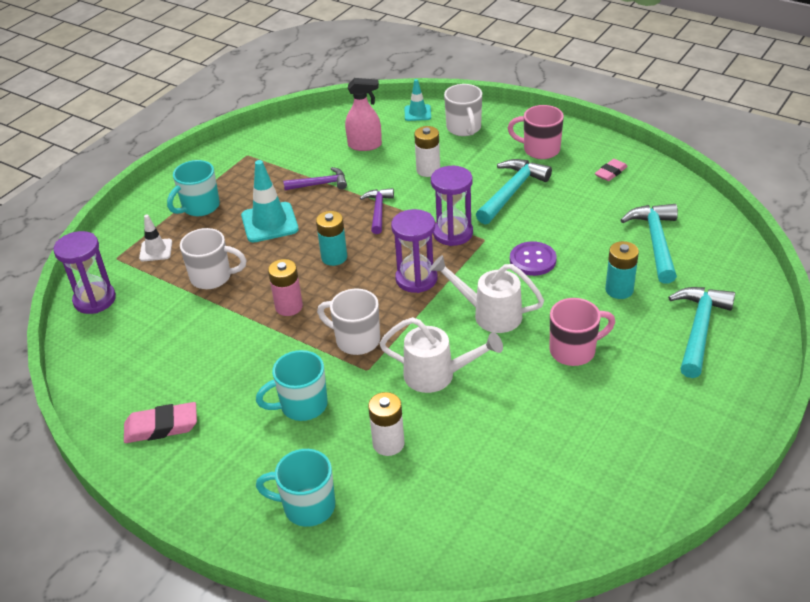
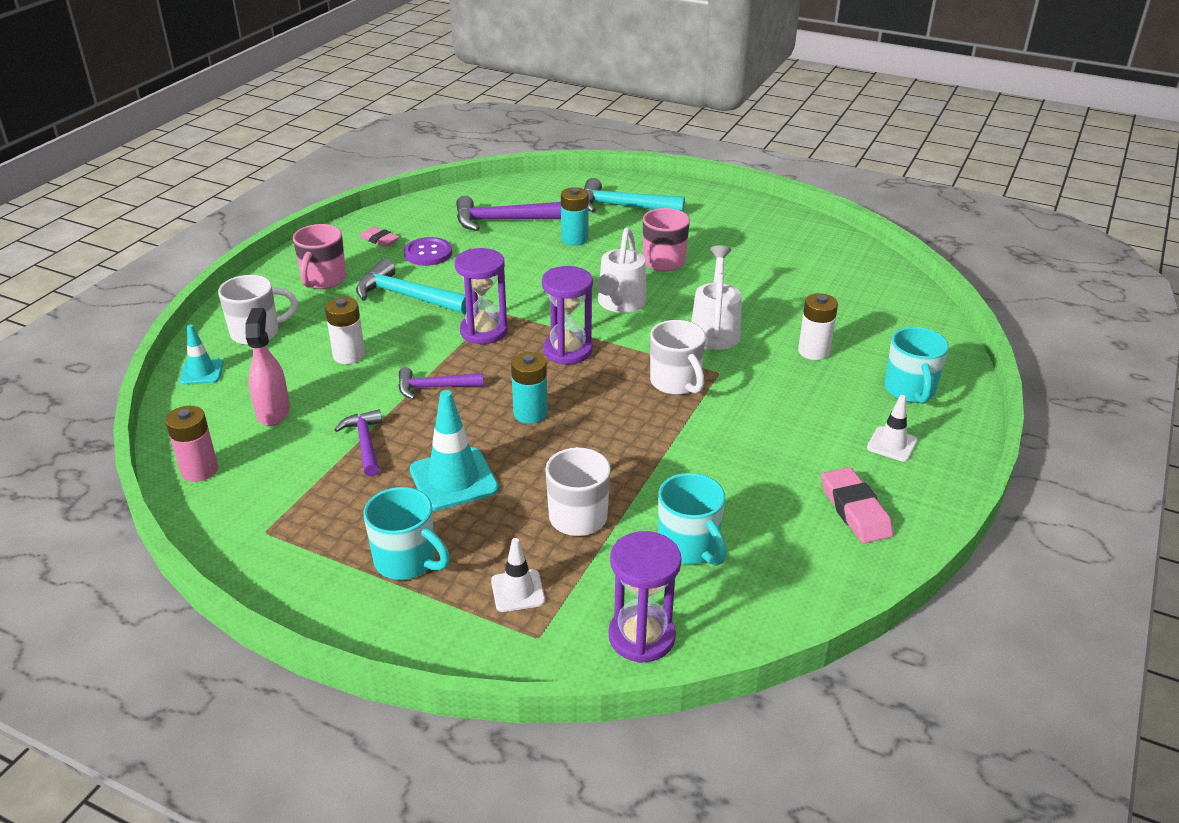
camera: 100 degrees left, 5 degrees down
(232, 471) = (892, 444): none -> white traffic cone
(289, 307) = (628, 439): pink battery -> pink battery (199, 470)
(302, 405) = (784, 409): turquoise mug -> turquoise mug (689, 547)
(356, 340) = (676, 383): white mug -> white mug turned 45 degrees counterclockwise
(532, 260) = (531, 282): purple button -> purple button (428, 253)
(656, 242) = (501, 220): turquoise hammer -> purple hammer

